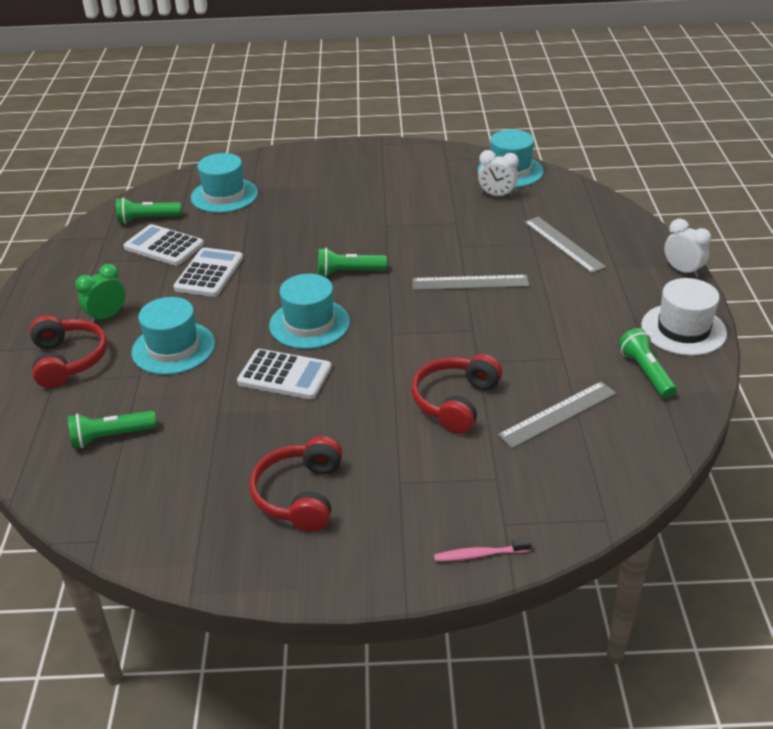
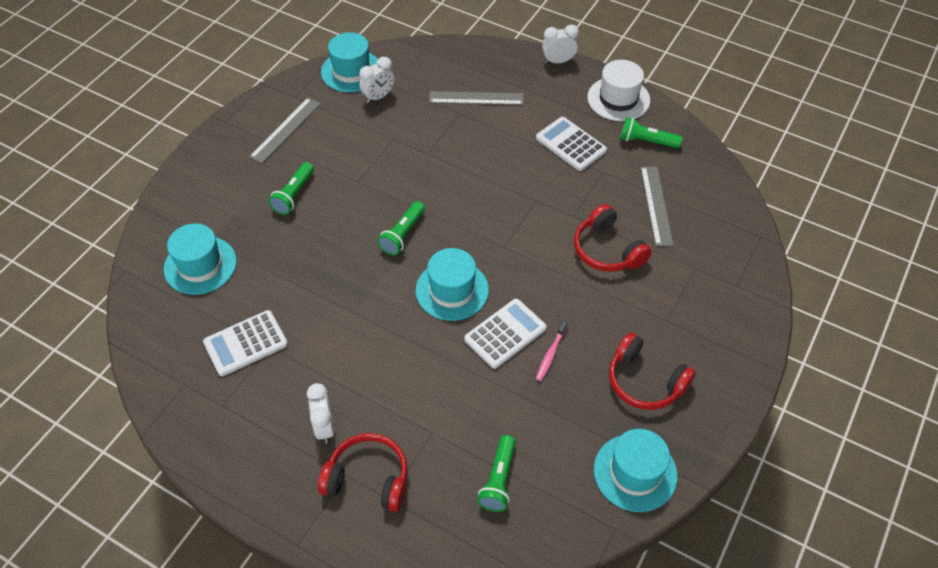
camera: 60 degrees left, 15 degrees up
(107, 317) = (324, 427): green clock -> white clock
(147, 219) = (184, 339): green flashlight -> green flashlight (294, 195)
(173, 348) = (412, 394): turquoise hat -> turquoise hat (635, 472)
(209, 273) = (321, 327): white calculator -> white calculator (570, 144)
(470, 283) = (479, 172): grey ruler -> grey ruler (285, 130)
(479, 555) = (755, 311): pink toothbrush -> pink toothbrush (550, 354)

